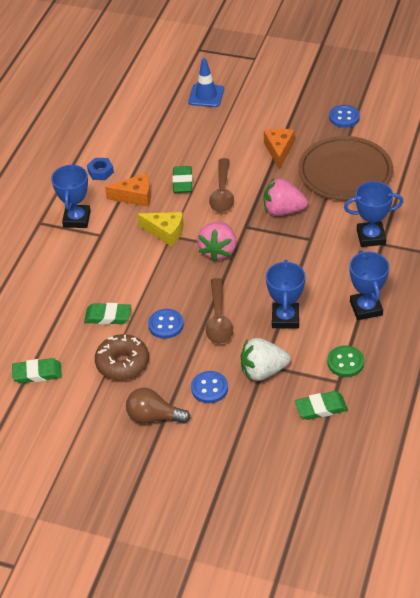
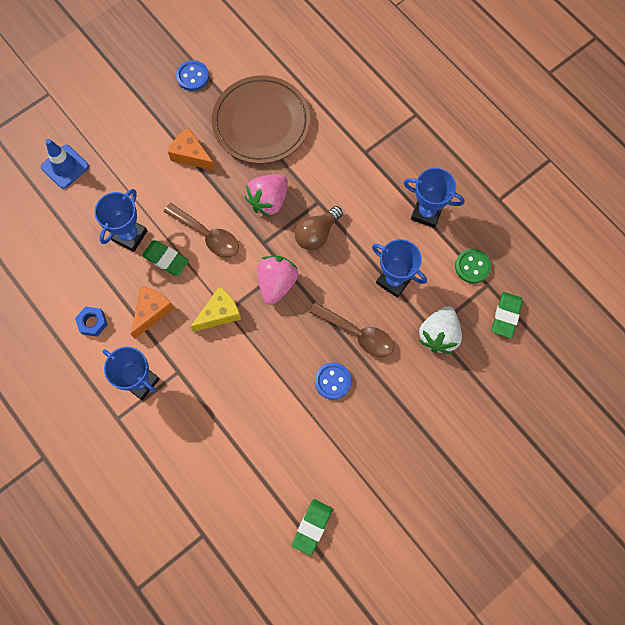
camera: 60 degrees left, 25 degrees up
(108, 316) = (287, 425): green eraser -> none
(122, 363) = (352, 444): brown donut -> none
(154, 417) = (429, 453): brown light bulb -> brown light bulb (317, 234)
(209, 388) = (428, 389): blue button -> none
(218, 251) = (276, 283): pink strawberry -> pink strawberry turned 120 degrees counterclockwise
(371, 237) = (351, 155): blue trophy -> blue trophy (129, 235)

